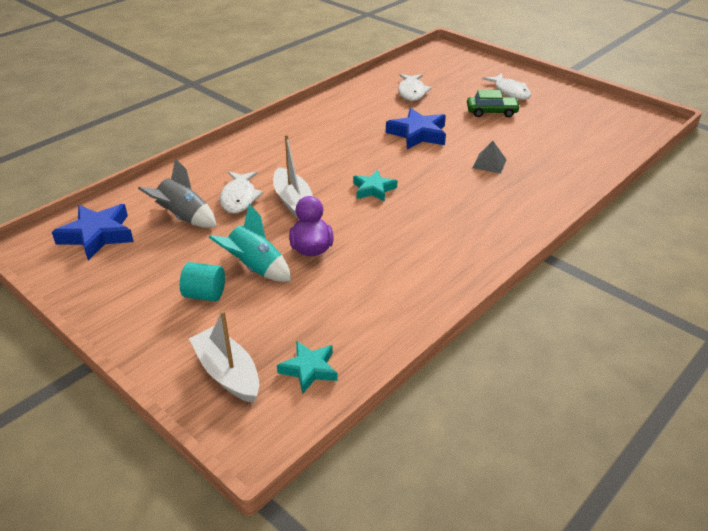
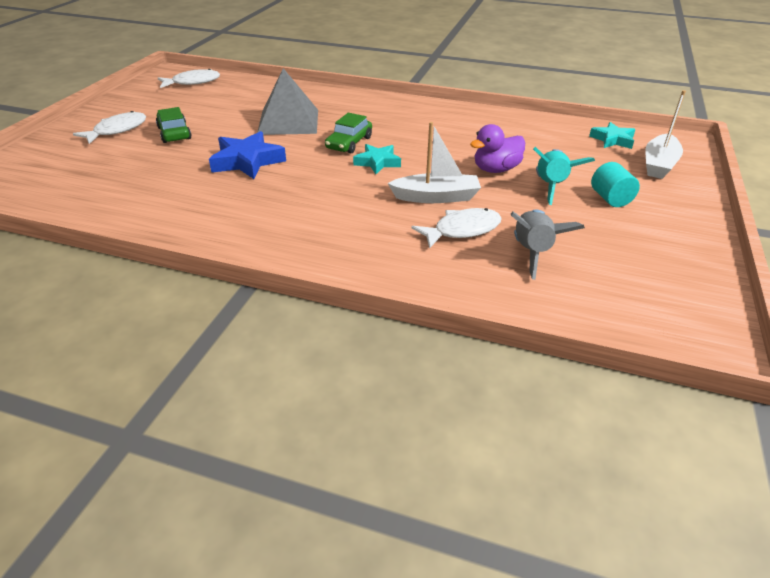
camera: 115 degrees left, 0 degrees up
(97, 235) = (630, 301): blue star -> none
(293, 201) = (436, 197): white boat -> white boat turned 45 degrees clockwise
(412, 92) = (131, 184): white fish -> white fish (193, 82)
(422, 184) = (349, 143): none -> green car
(489, 163) = (288, 121): grey pyramid -> grey pyramid, size x2.04

